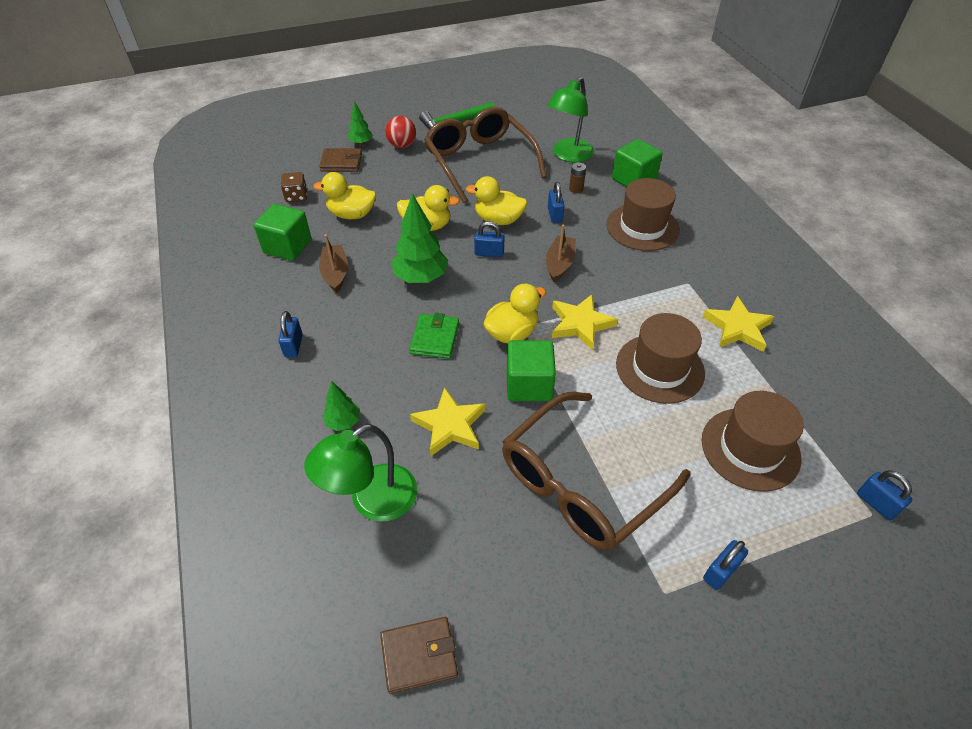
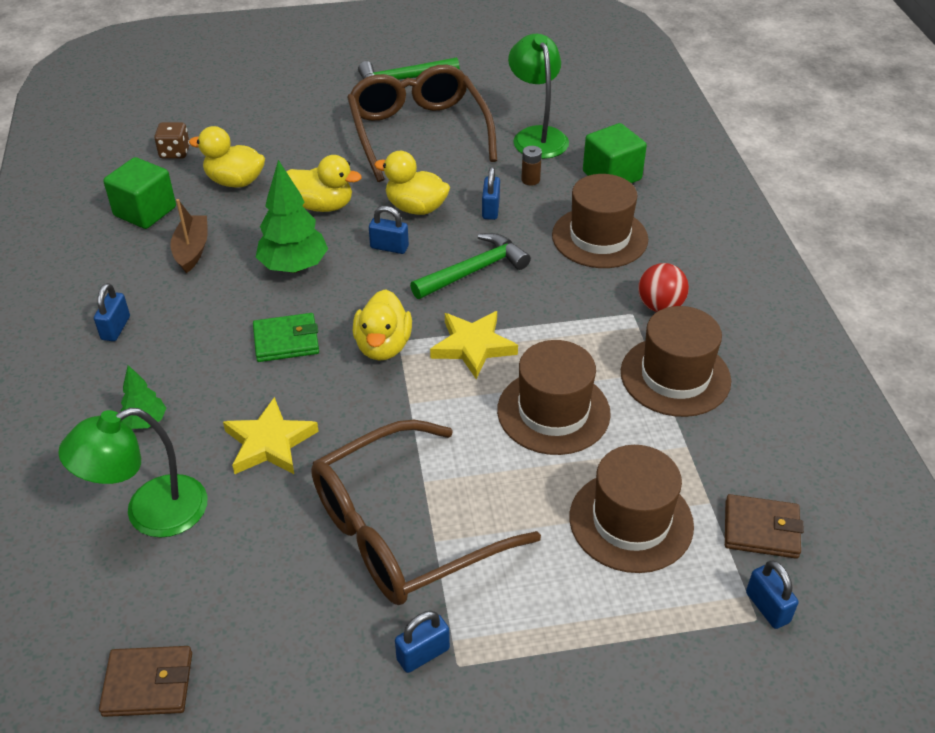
camera: 10 degrees right, 5 degrees down
(341, 163) = (243, 116): brown wallet -> brown wallet (761, 529)
(361, 143) = (276, 94): green tree -> none
(402, 145) = (326, 102): red ball -> red ball (660, 306)
(435, 338) = (286, 341): green wallet -> green wallet turned 60 degrees clockwise
(512, 333) = (383, 346): yellow duck -> yellow duck turned 120 degrees clockwise
(529, 384) = (382, 409): green cube -> none
(559, 264) = (474, 271): brown boat -> green hammer
(568, 155) = (537, 136): green lamp -> green lamp turned 120 degrees clockwise
(720, 571) = (535, 653): blue padlock -> blue padlock (423, 654)
(738, 328) = (675, 376): yellow star -> brown hat

